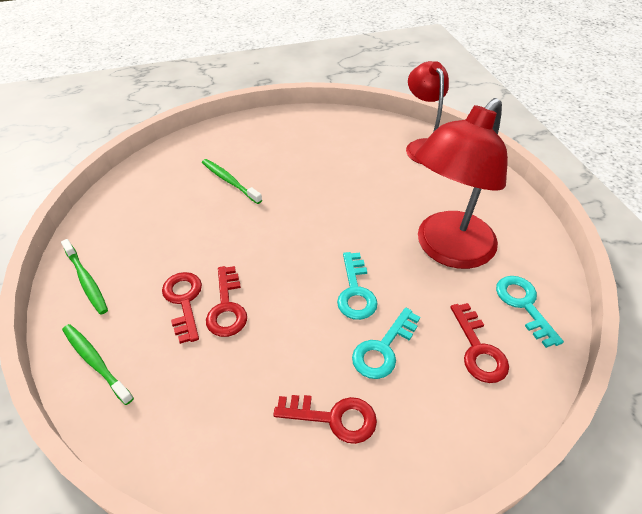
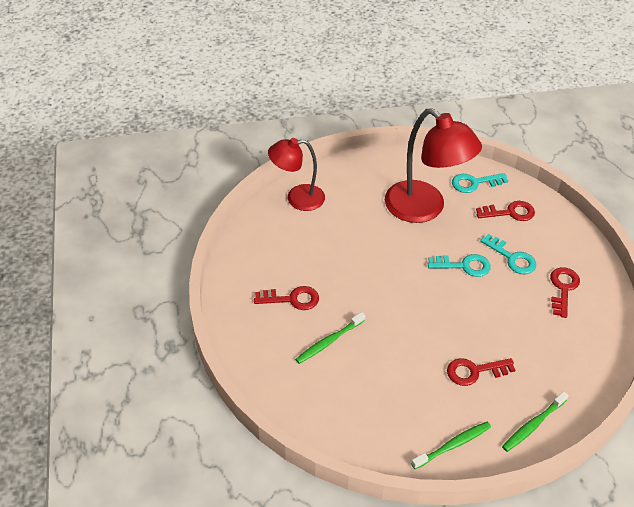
camera: 85 degrees left, 0 degrees up
(227, 307) = (480, 343): red key -> red key (292, 299)

